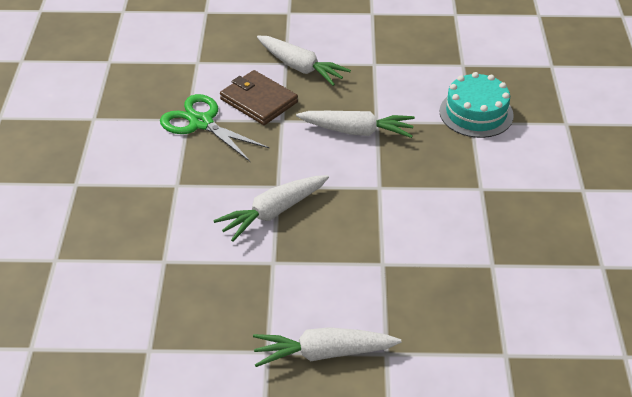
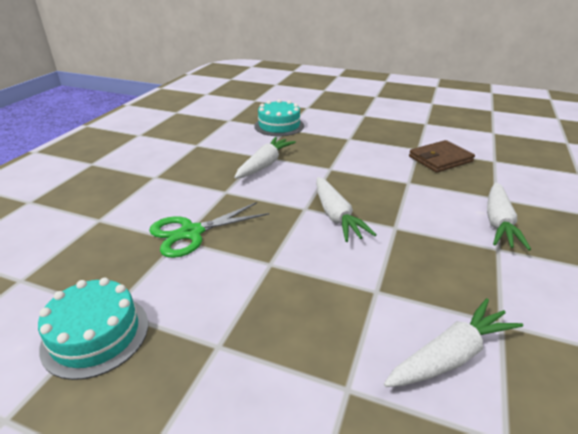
camera: 70 degrees left, 10 degrees down
(69, 122) = (95, 334): none -> turquoise cake
(258, 101) = (190, 197): brown wallet -> brown wallet (440, 159)
(300, 67) = (168, 172): white carrot -> white carrot (450, 356)

